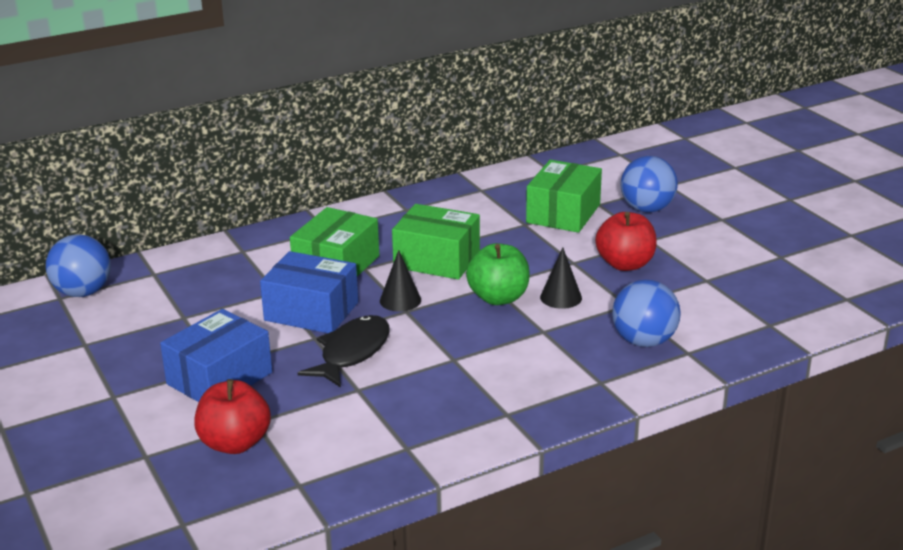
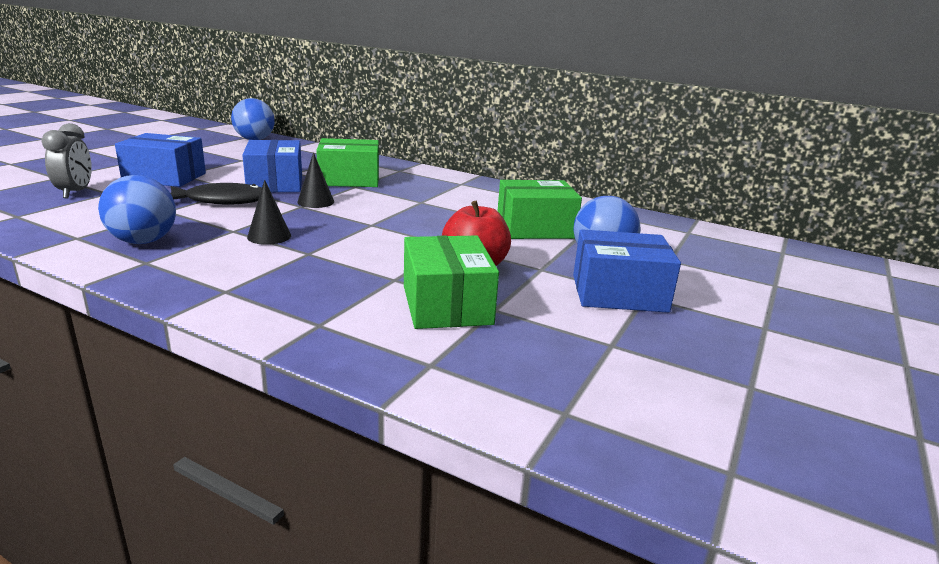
camera: 55 degrees right, 5 degrees down
(235, 443) = (75, 192): red apple -> grey clock
(437, 259) = (393, 202): green box -> green box (447, 305)
(498, 298) = (352, 229): green apple -> none
(561, 297) = (377, 250): black cone -> black cone (269, 236)
(644, 341) = (324, 298): blue ball -> blue ball (143, 241)
(712, 226) = (619, 293): none -> blue box

